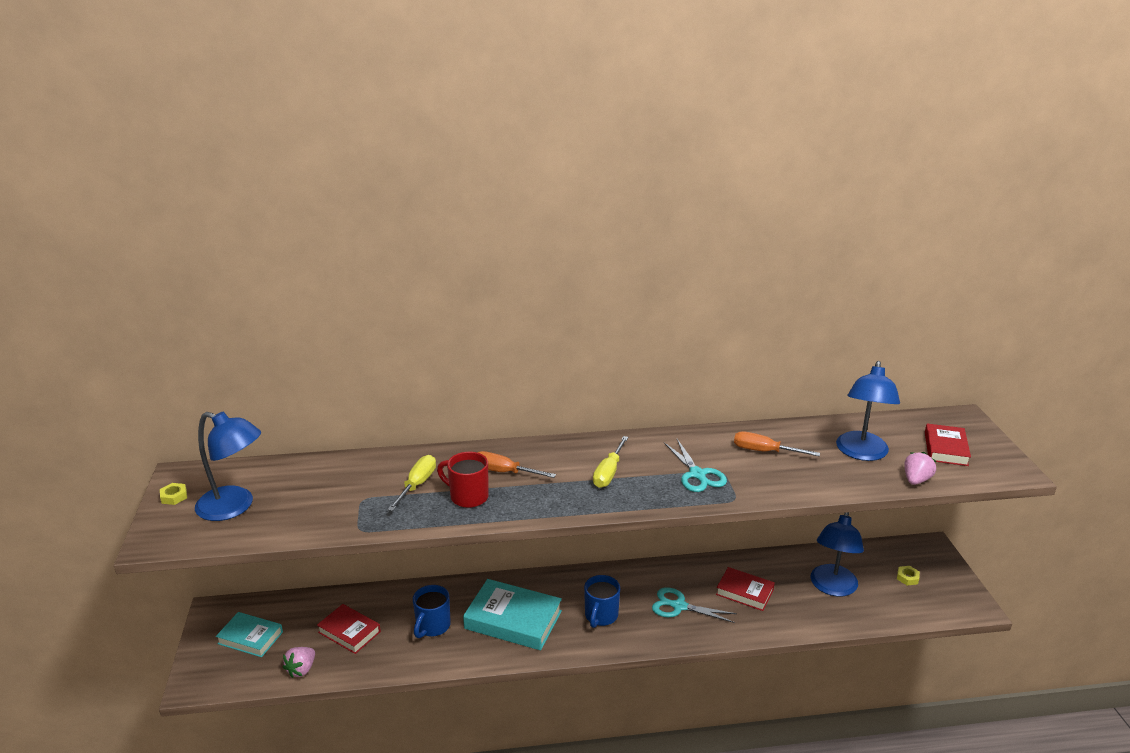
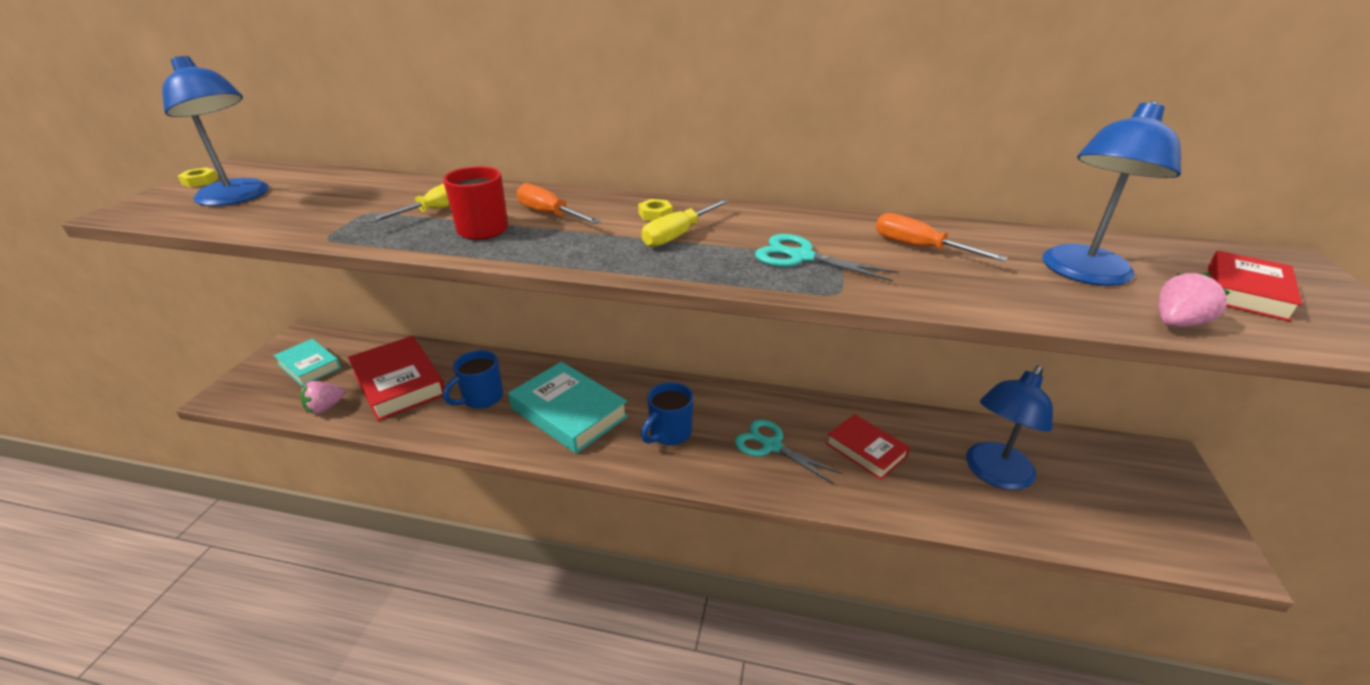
camera: 20 degrees right, 5 degrees up
(349, 632) = (399, 383): red book -> red book, size x1.62
(697, 475) = (800, 257): turquoise scissors -> turquoise scissors turned 120 degrees clockwise
(907, 578) = (1117, 489): yellow nut -> yellow nut (655, 214)

